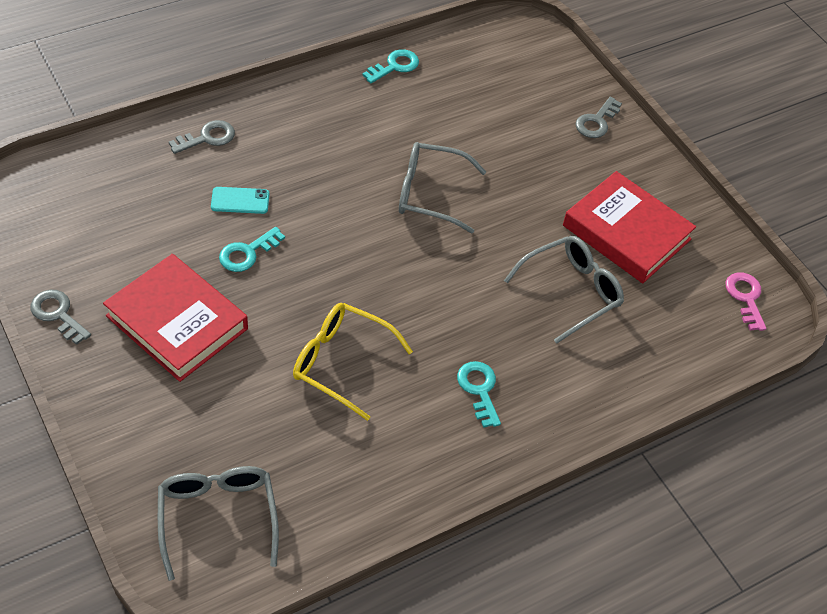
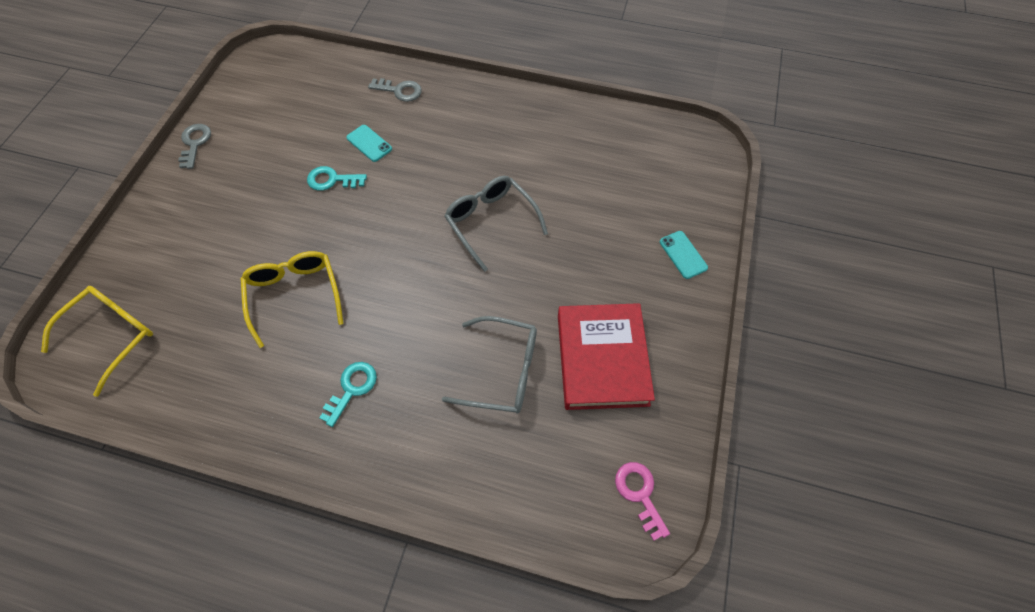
camera: 50 degrees right, 10 degrees up
(177, 322) = (243, 194): red book -> none
(217, 518) = (112, 335): grey glasses -> yellow glasses
(394, 66) = (575, 117): turquoise key -> none
(596, 122) = (683, 255): grey key -> turquoise phone
(745, 298) = (639, 494): pink key -> pink key turned 60 degrees counterclockwise

